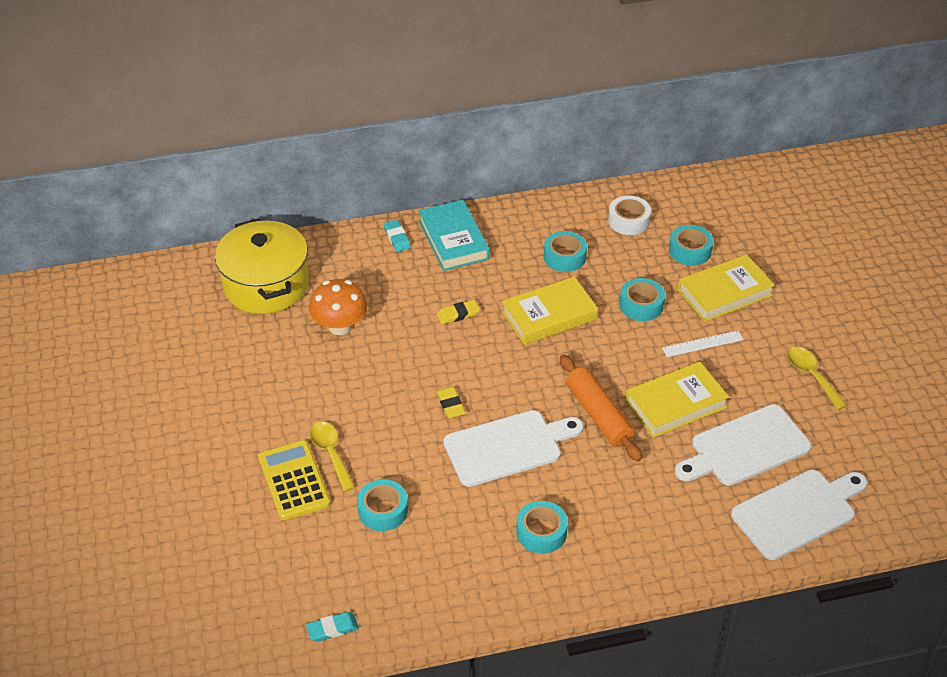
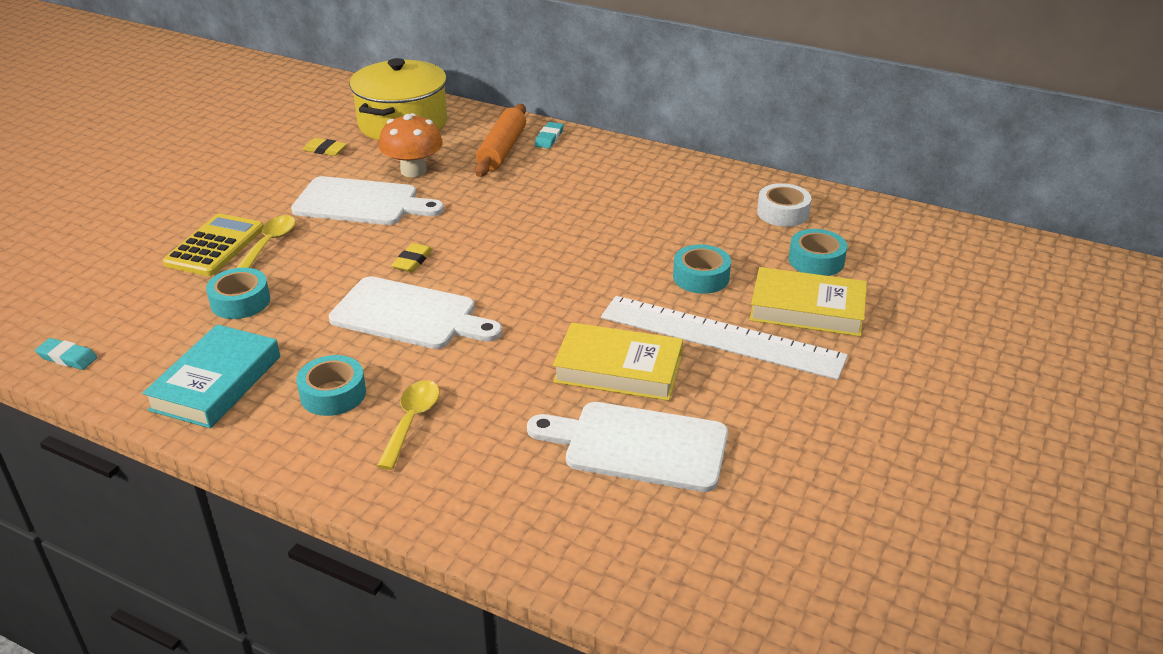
camera: 40 degrees right, 10 degrees down
(453, 240) = (594, 158): turquoise book -> turquoise book (216, 383)
(458, 314) = (519, 206): yellow eraser -> yellow eraser (325, 150)
(549, 315) = (598, 243): yellow book -> none
(564, 257) = (678, 211): turquoise tape -> none
(598, 415) = (529, 336): orange rolling pin -> orange rolling pin (502, 150)
(702, 343) = (721, 336): white ruler -> white ruler, size x2.22
(798, 512) = (610, 539): white cutting board -> white cutting board (361, 203)
(811, 376) = (810, 426): yellow spoon -> yellow spoon (411, 421)

